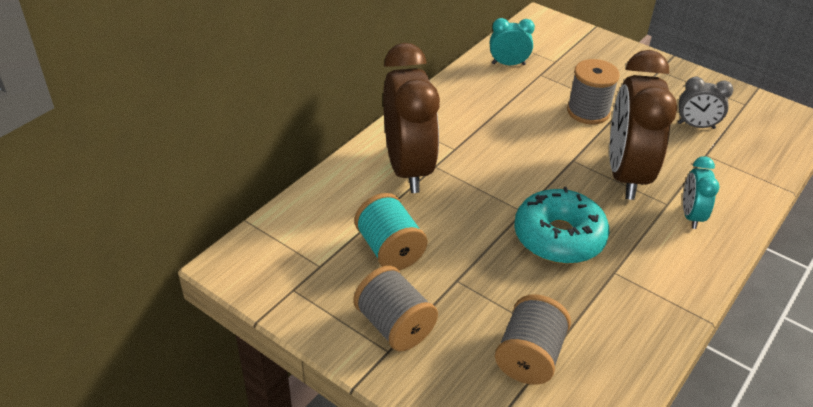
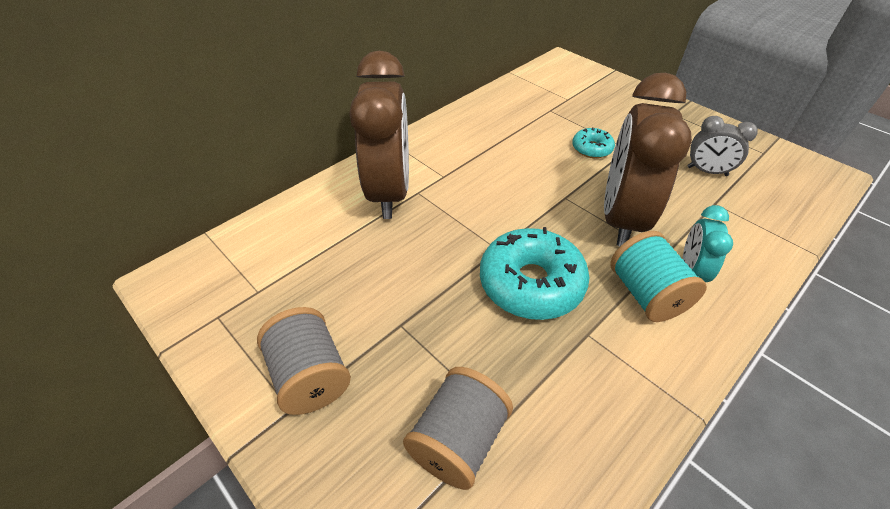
camera: 10 degrees right, 5 degrees up
(390, 249) = (339, 280): turquoise spool -> turquoise spool (646, 294)
(508, 64) = (520, 98): turquoise clock -> none
(588, 111) = (591, 149): grey spool -> turquoise donut

